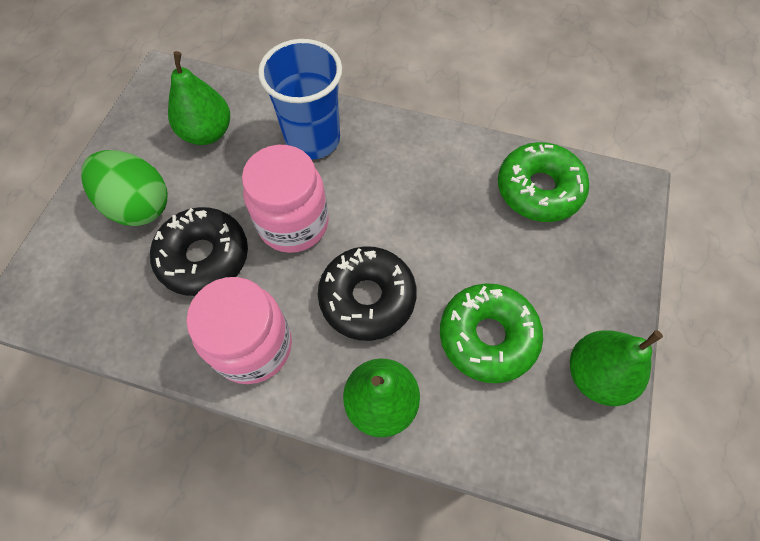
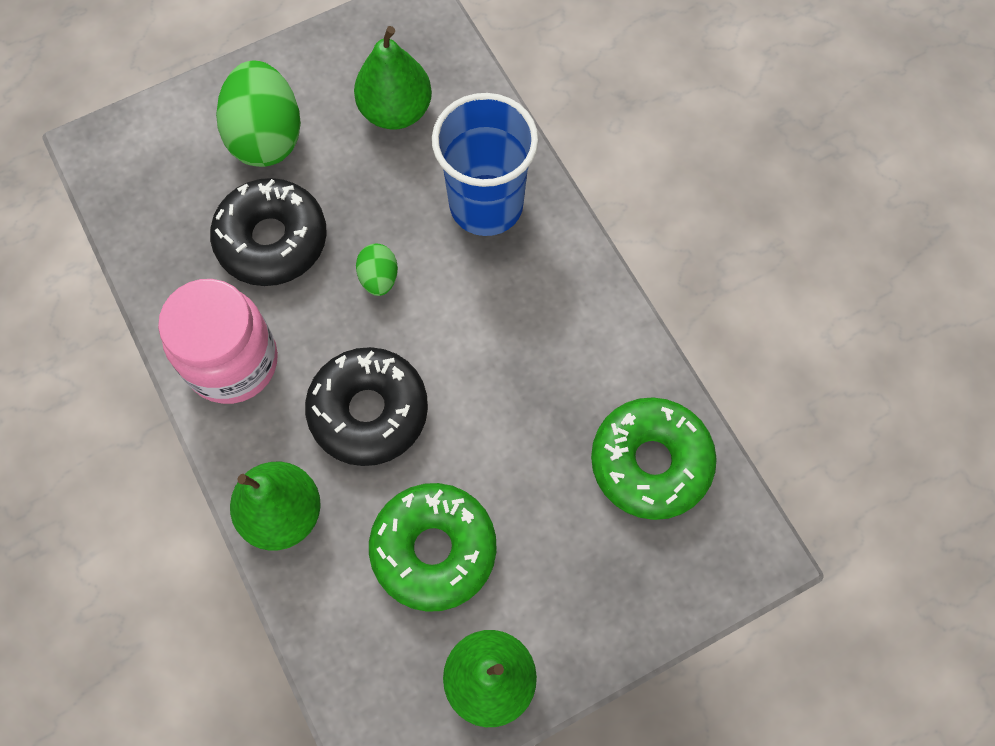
camera: 45 degrees right, 5 degrees up
(293, 223) = (379, 278): pink jar -> green egg

